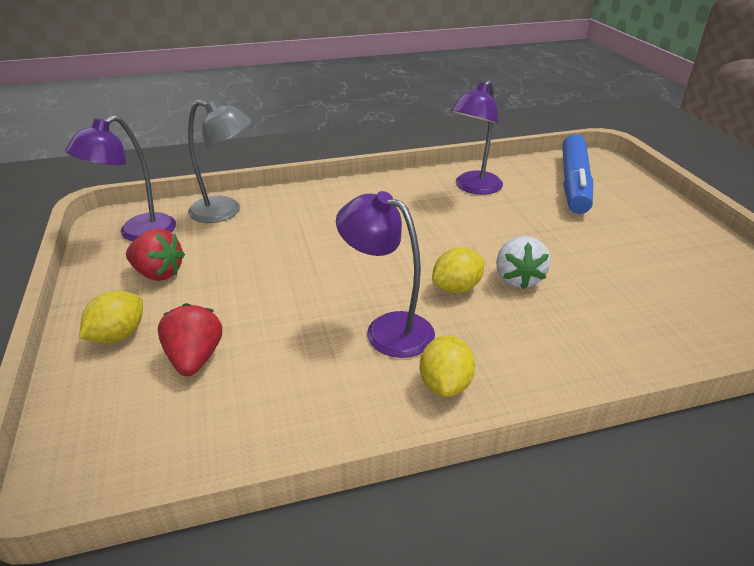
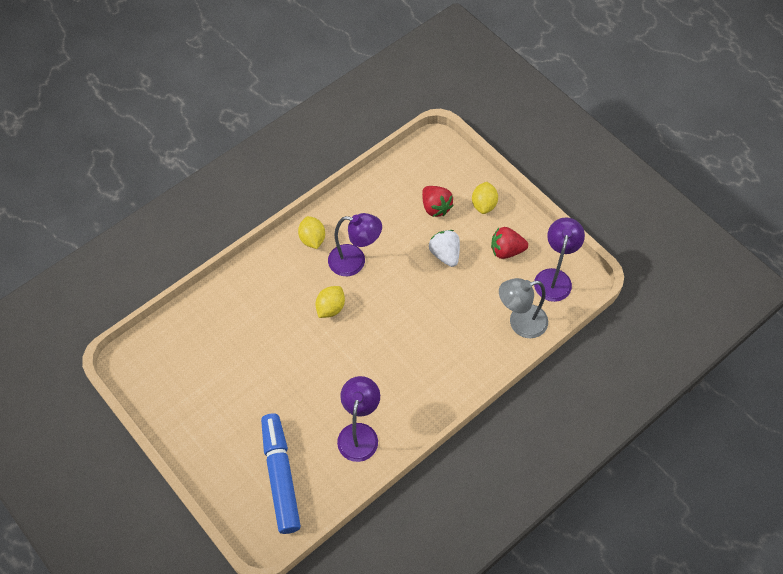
camera: 155 degrees right, 25 degrees up
(518, 279) = (297, 331): white strawberry -> white strawberry (445, 254)

